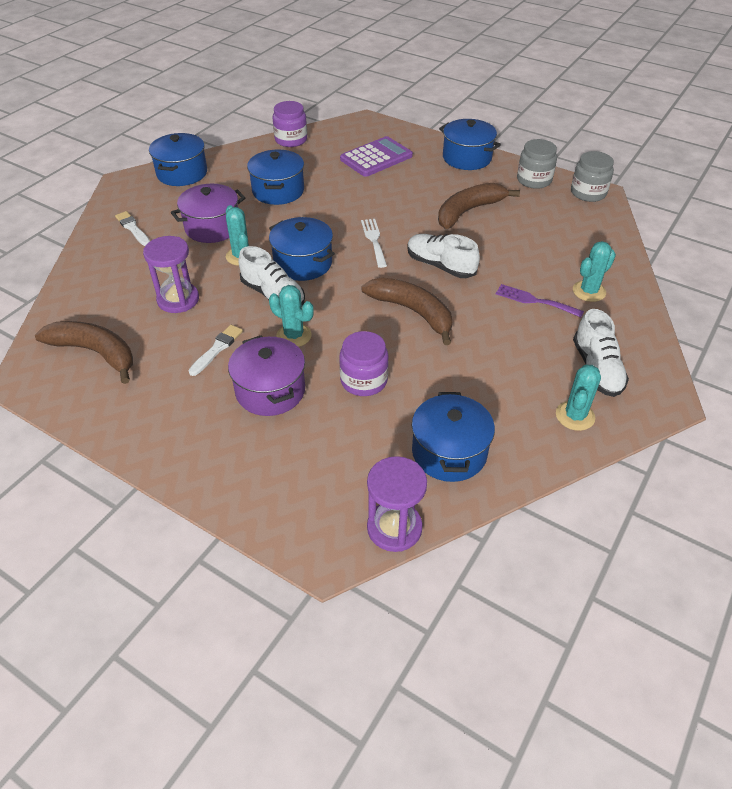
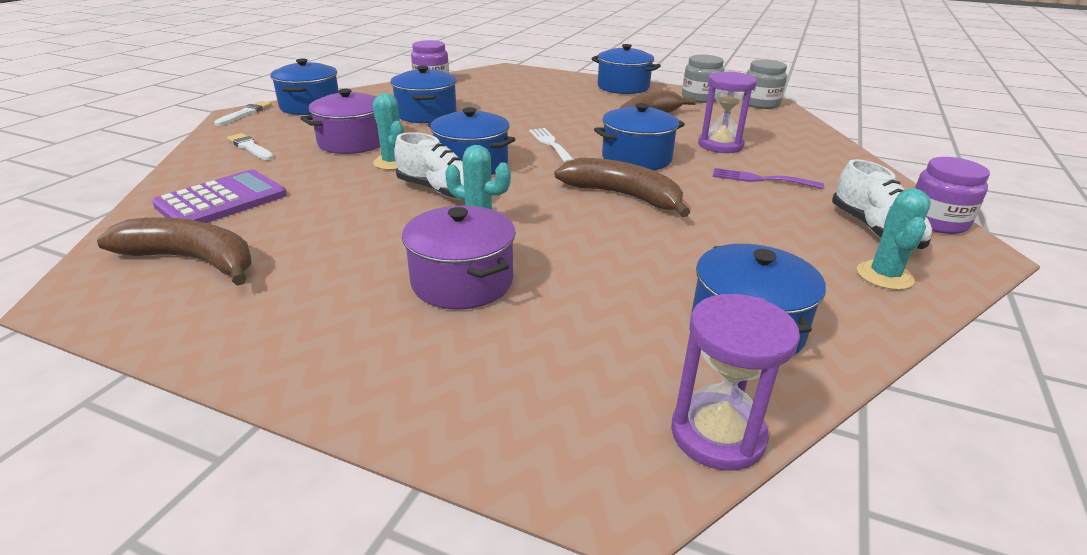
camera: 10 degrees left, 15 degrees down
(178, 299) = (314, 202): purple hourglass -> purple hourglass (720, 145)
(217, 349) = (375, 244): white brush -> white brush (245, 113)
(364, 380) = (590, 262): purple jar -> purple jar (936, 222)
(376, 158) = (528, 90): purple calculator -> purple calculator (222, 200)
(440, 266) = (636, 158): white shoe -> blue pot
(589, 291) = (815, 169): turquoise cactus -> none

